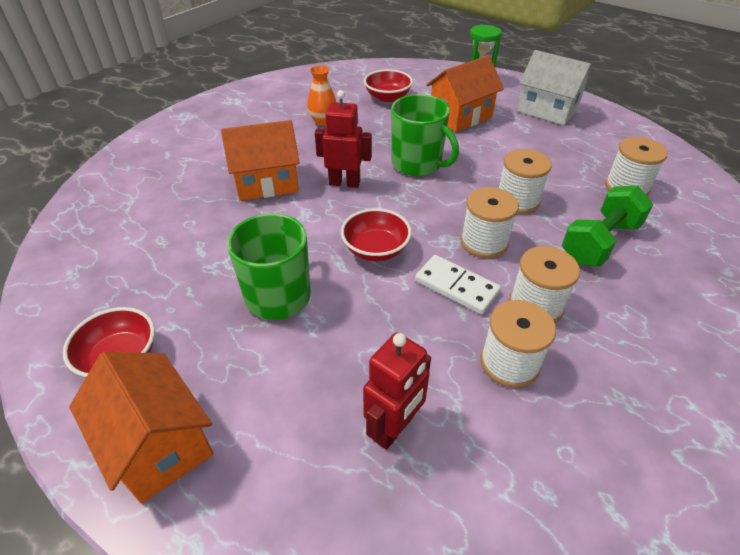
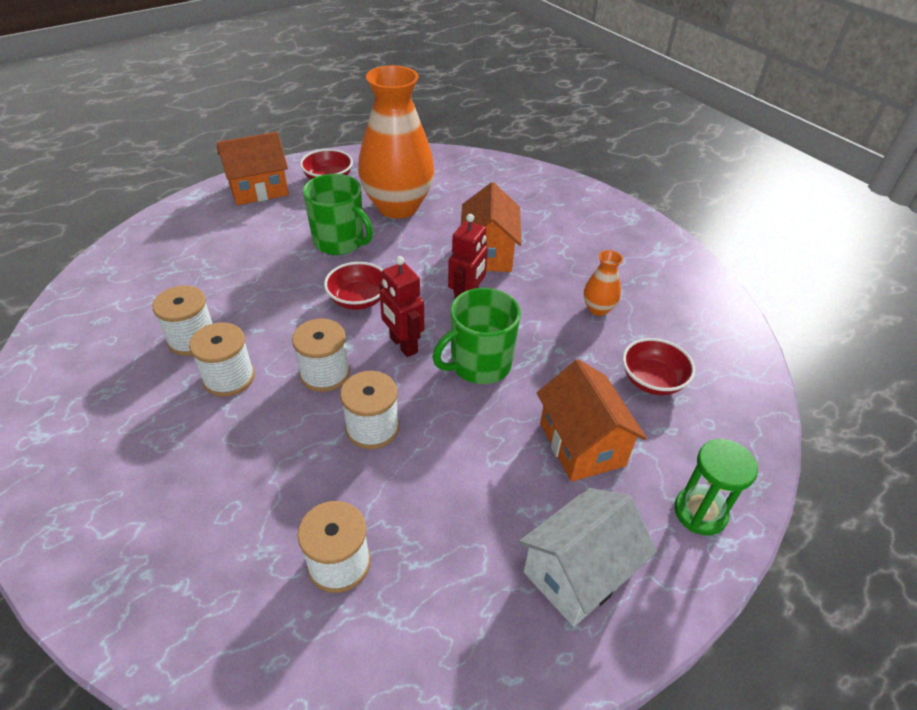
camera: 105 degrees right, 0 degrees up
(189, 264) = (398, 207): none -> orange vase
(394, 428) = (194, 270): red robot -> red robot (403, 345)
(456, 287) = (284, 335): white domino -> none
(599, 242) = (266, 470): green dumbbell -> none

